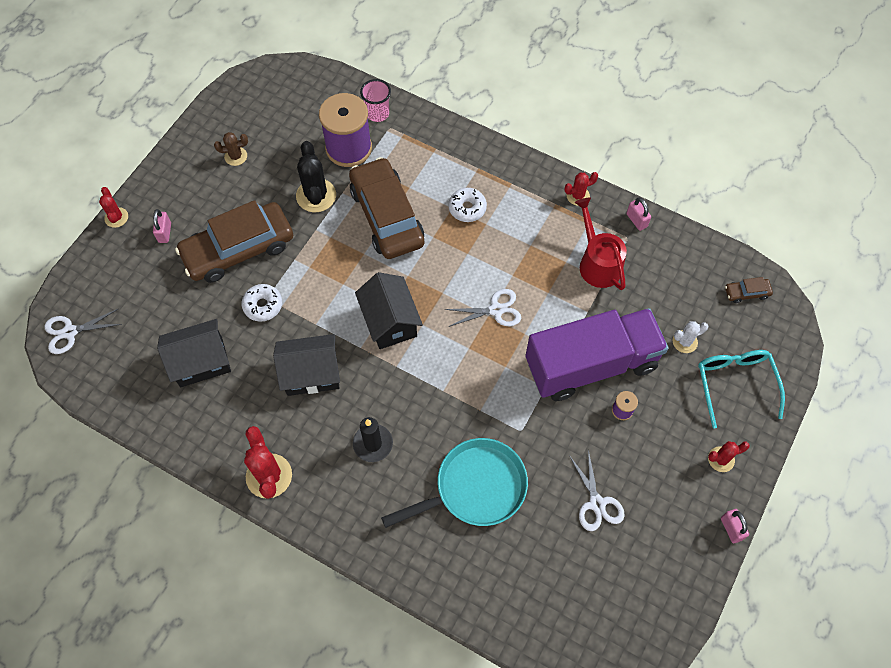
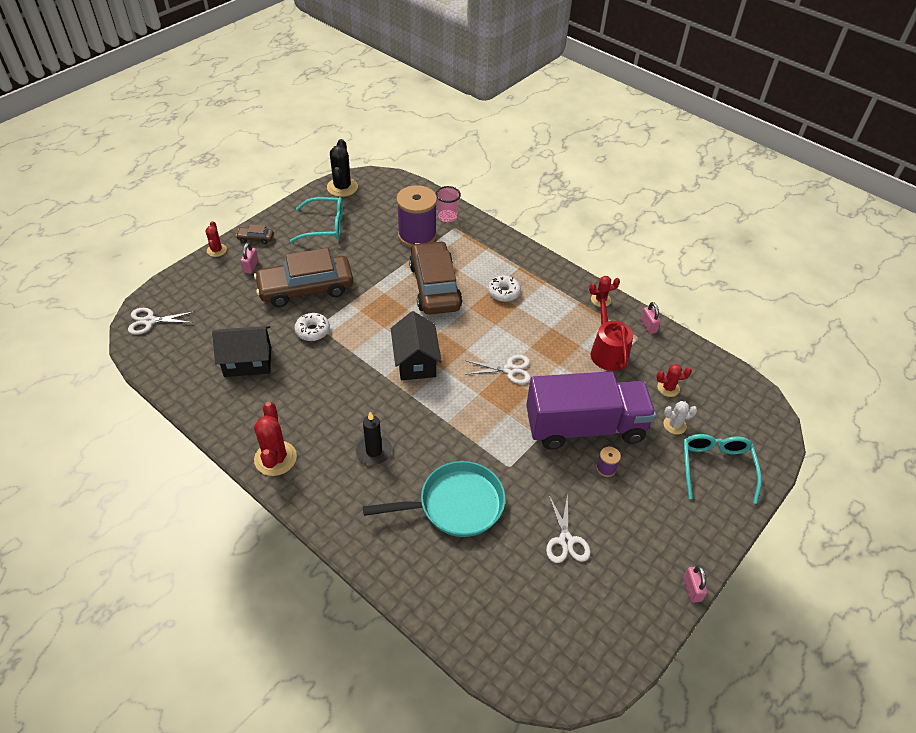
camera: 10 degrees right, 15 degrees down
(236, 156) = (325, 226): brown cactus -> turquoise glasses
(311, 373) = (337, 387): black house -> none
(316, 196) = (381, 263): black cactus -> black cactus (342, 187)
(721, 459) = (692, 527): red cactus -> red cactus (668, 388)
(746, 293) = (738, 397): brown car -> brown car (255, 238)

